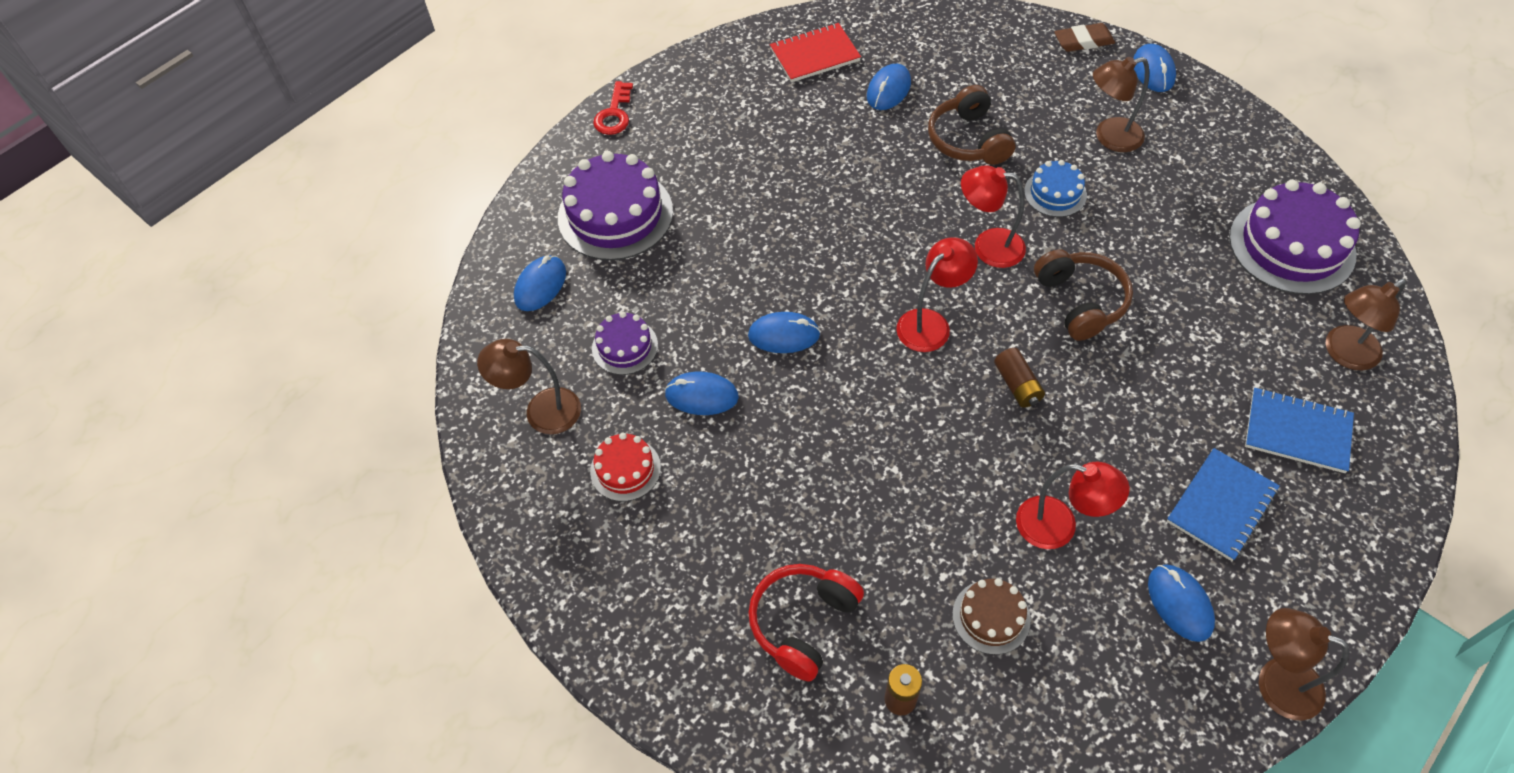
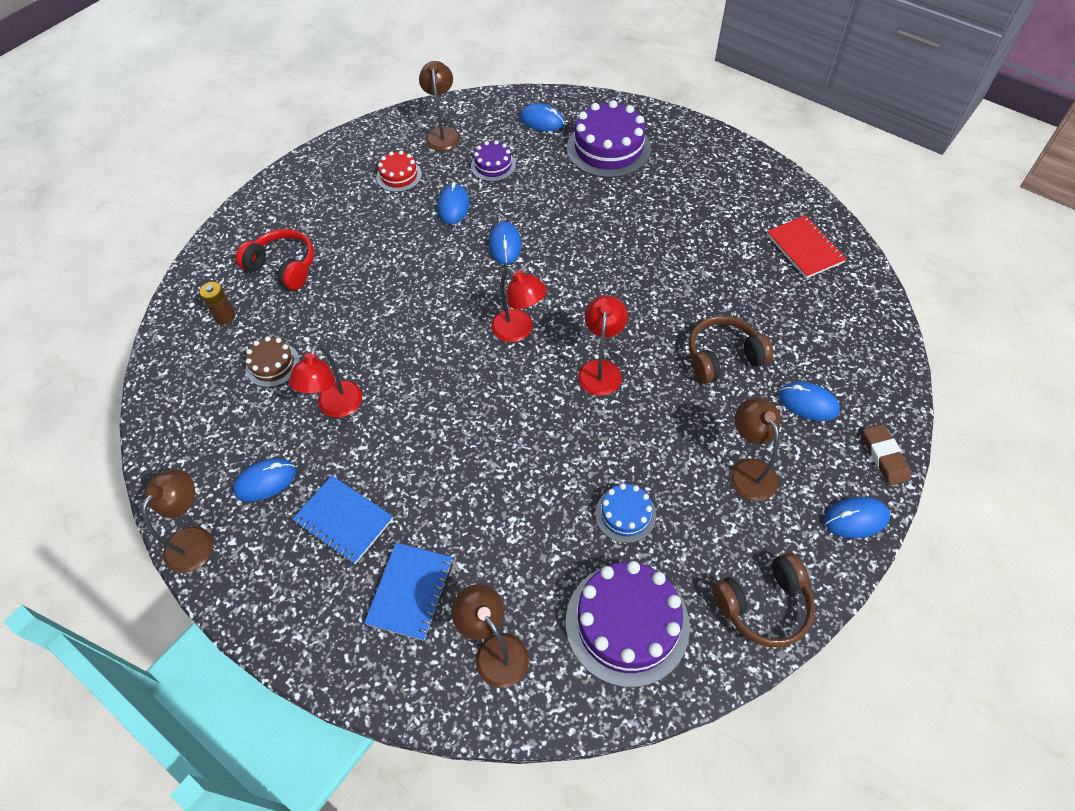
camera: 85 degrees right, 0 degrees up
(614, 114) = (708, 137): red key -> none
(888, 90) = (773, 300): blue mouse -> blue mouse (808, 403)
(1017, 385) = (461, 385): brown battery -> none
(1055, 193) = (668, 421): blue cake -> blue cake (625, 514)
(1080, 301) = (546, 433): brown headphones -> brown headphones (763, 605)

